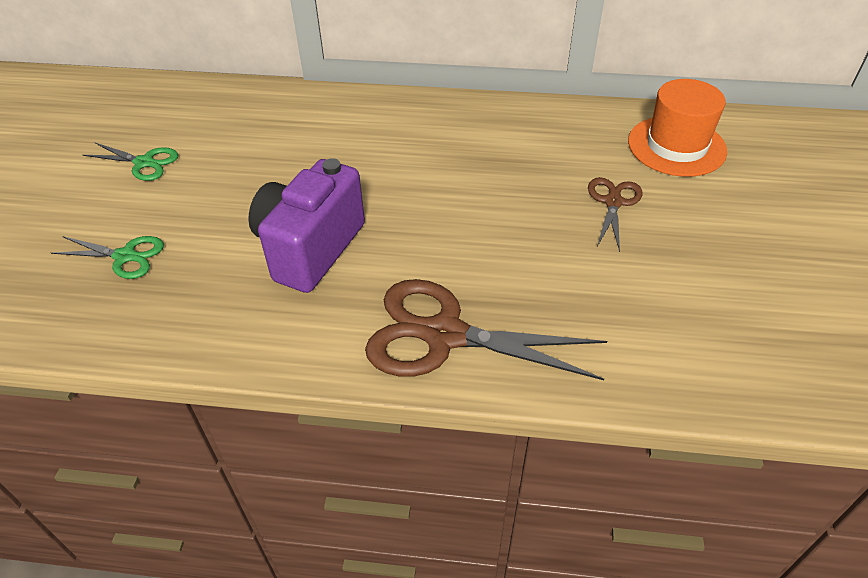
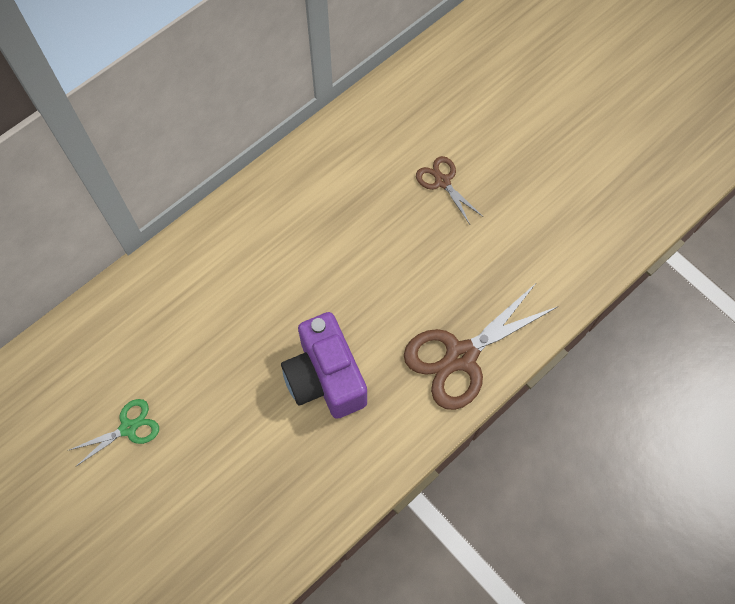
camera: 50 degrees left, 20 degrees up
(125, 256) = (228, 494): green scissors -> none
(676, 146) = (430, 102): orange hat -> none

